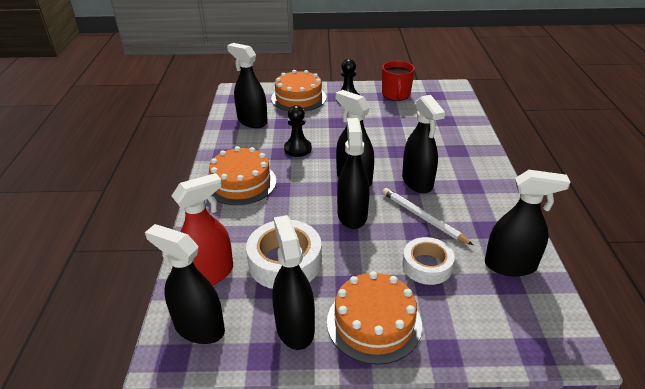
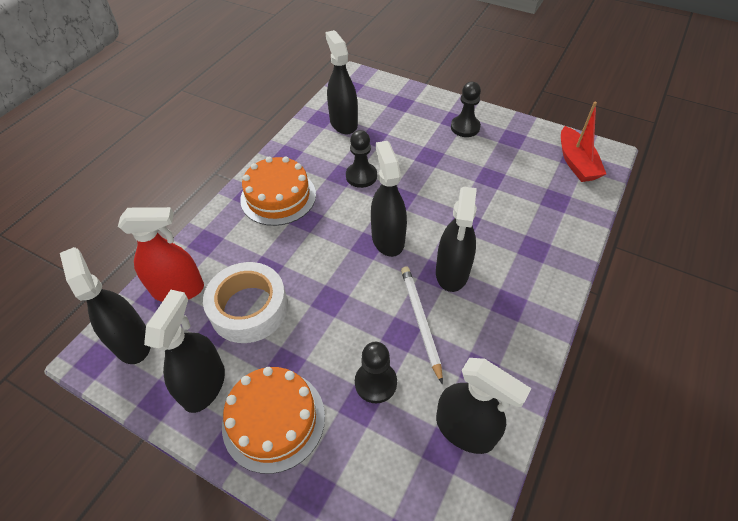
camera: 30 degrees right, 15 degrees up
(298, 98) = (413, 108): orange cake -> none
(352, 215) = (351, 283): black spray bottle -> none
(396, 95) = (525, 141): red mug -> none
(427, 266) = (375, 383): white tape -> black pawn
(439, 97) = (576, 163): none -> red boat

